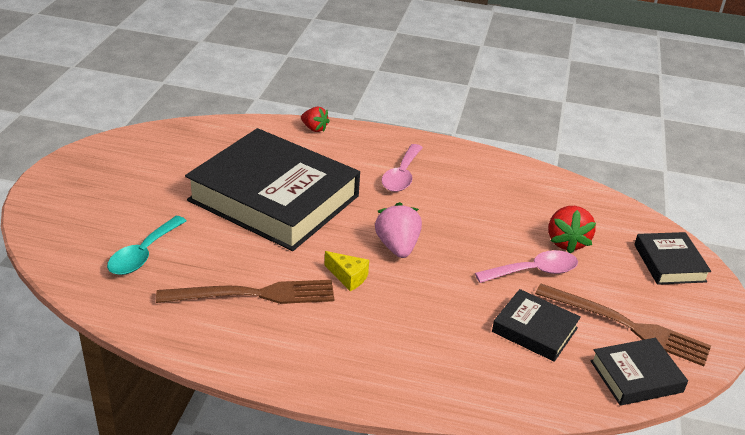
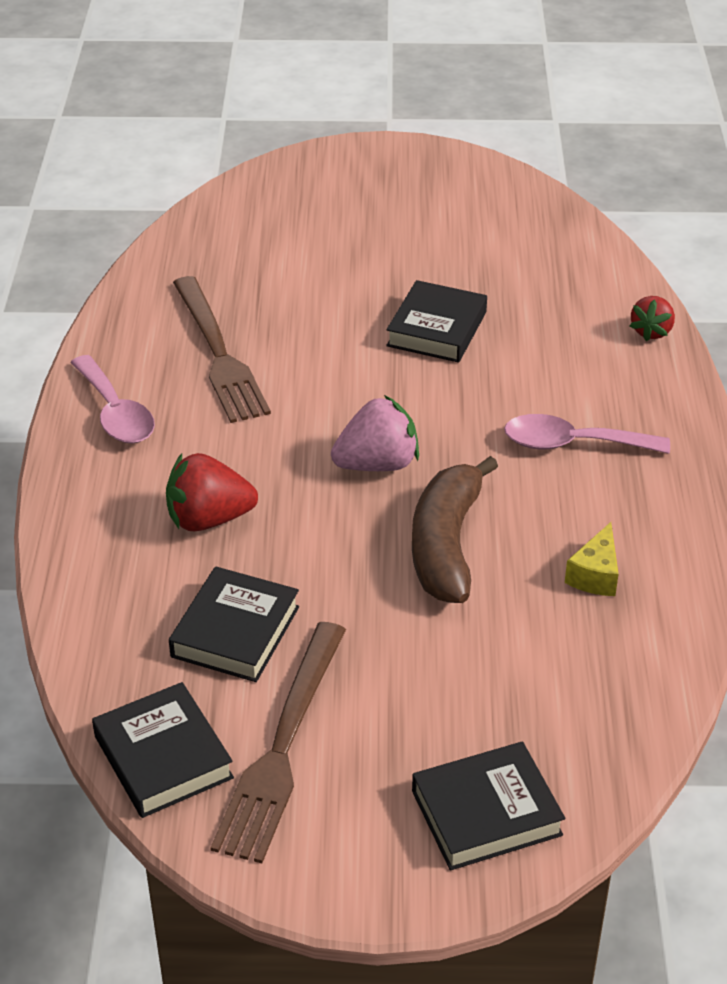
camera: 80 degrees right, 5 degrees up
(143, 254) = (263, 254): turquoise spoon -> none
(274, 198) = (437, 329): black book -> black book, size x0.44
(348, 277) = (286, 427): yellow cheese -> yellow cheese (595, 575)
(474, 235) = (446, 545): none -> brown banana
(534, 271) = (381, 623): pink spoon -> pink spoon (115, 413)
(566, 242) = (483, 661): red strawberry -> red strawberry (209, 519)

